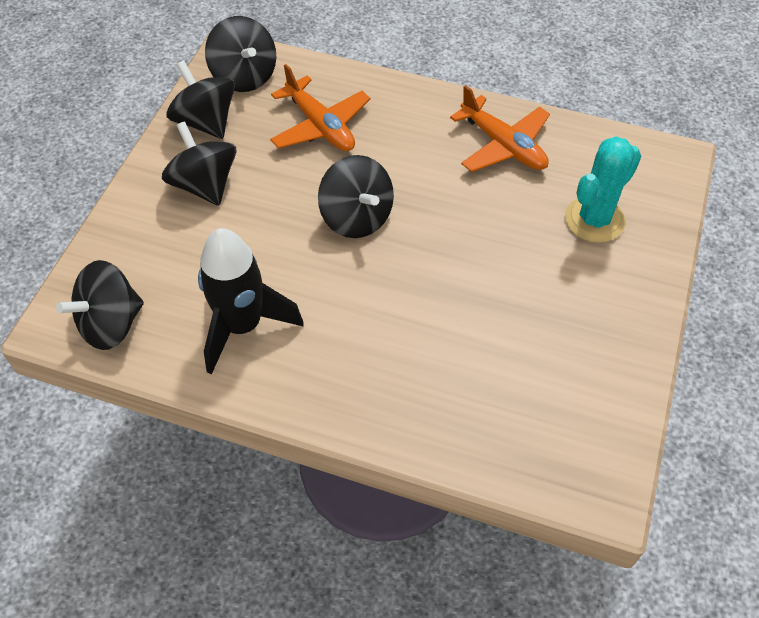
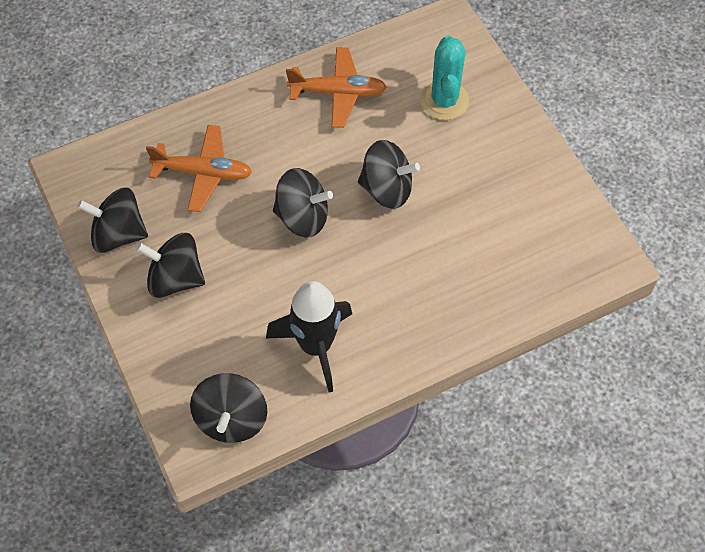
camera: 45 degrees left, 5 degrees up
(244, 76) = (103, 179): black spinning top -> black spinning top (387, 189)

